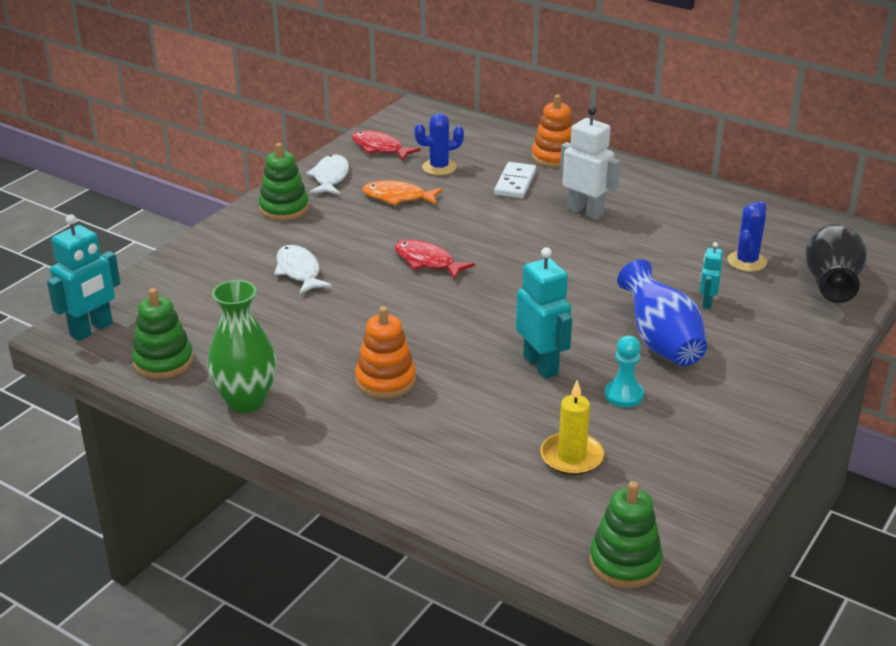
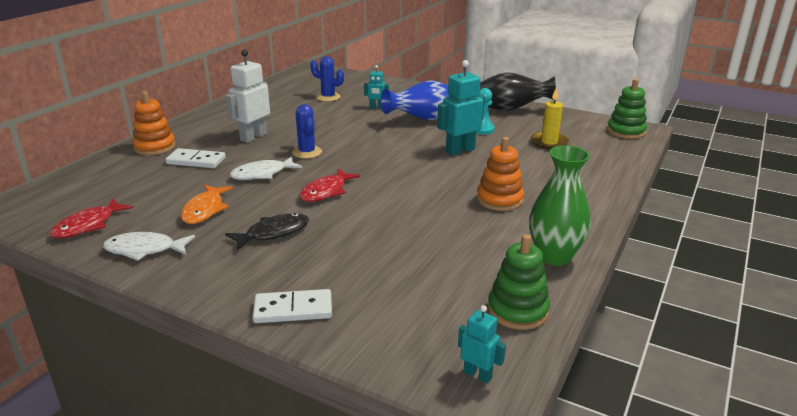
camera: 95 degrees left, 5 degrees down
(92, 330) = (477, 375): turquoise robot -> turquoise robot, size x0.55
(214, 248) = (293, 309): none -> white domino
(284, 208) = (209, 272): green stacking toy -> none
(299, 271) = (342, 250): white fish -> white fish (262, 174)
(342, 235) = (273, 233): none -> black fish
(439, 167) = (150, 193): blue cactus -> blue cactus (307, 152)
(831, 285) = (354, 81): black vase -> black vase (511, 110)

